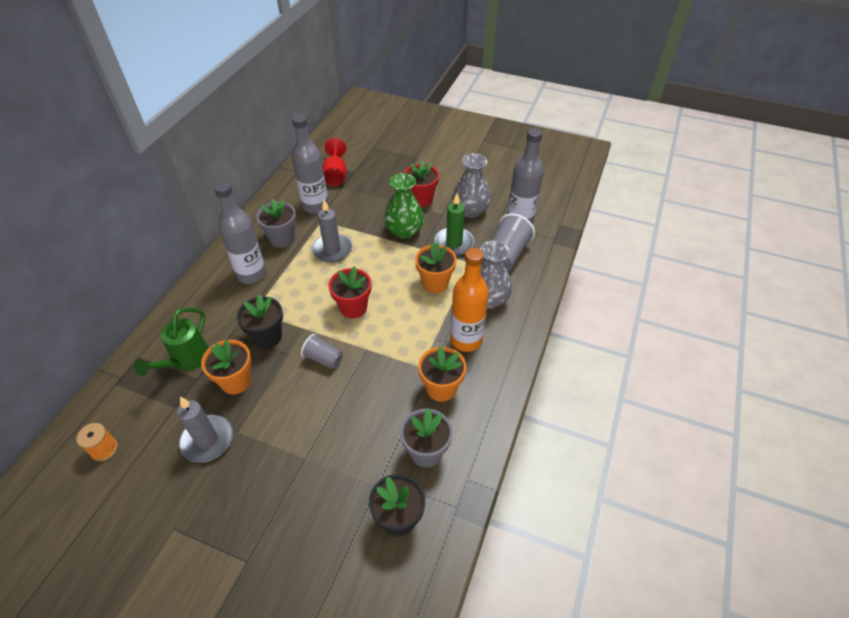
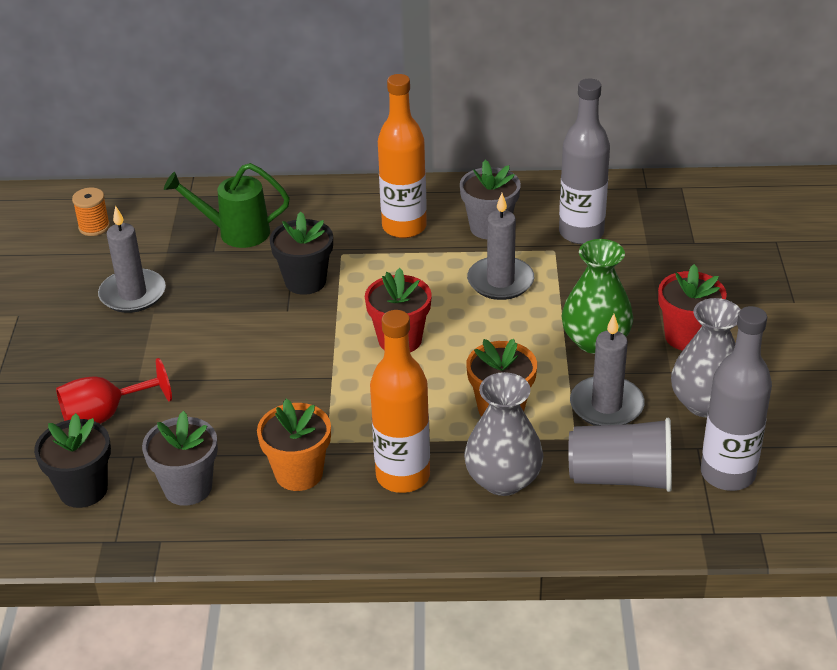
camera: 70 degrees right, 10 degrees down
(236, 381) = (224, 283): orange flower pot -> none
(251, 274) = (404, 227): grey bottle -> orange bottle
(323, 359) = (294, 343): grey cup -> none
(335, 175) = (670, 227): red goblet -> red goblet (105, 415)
(454, 243) = (606, 405): green candle -> grey candle

